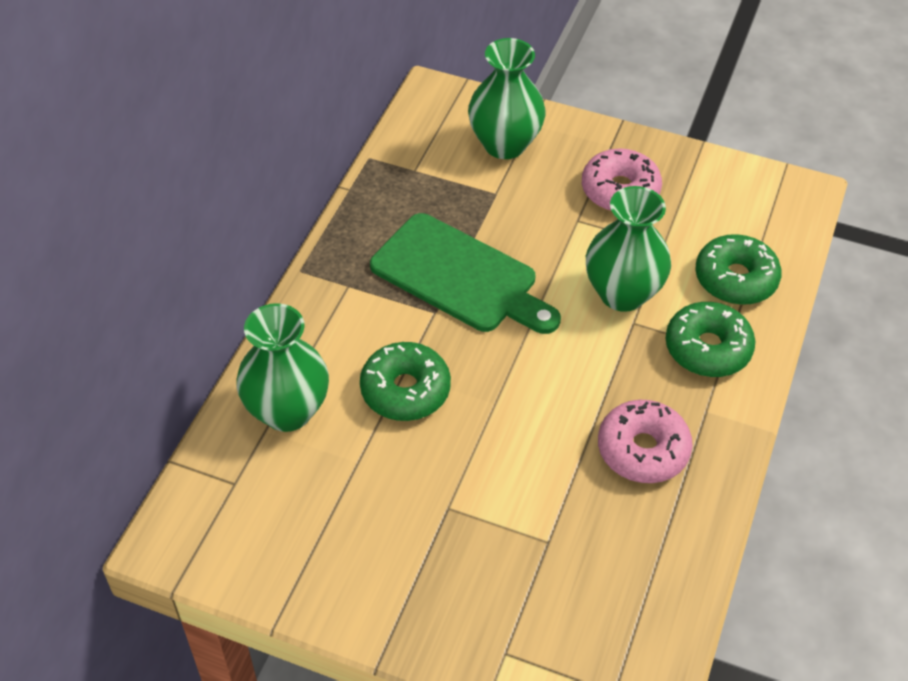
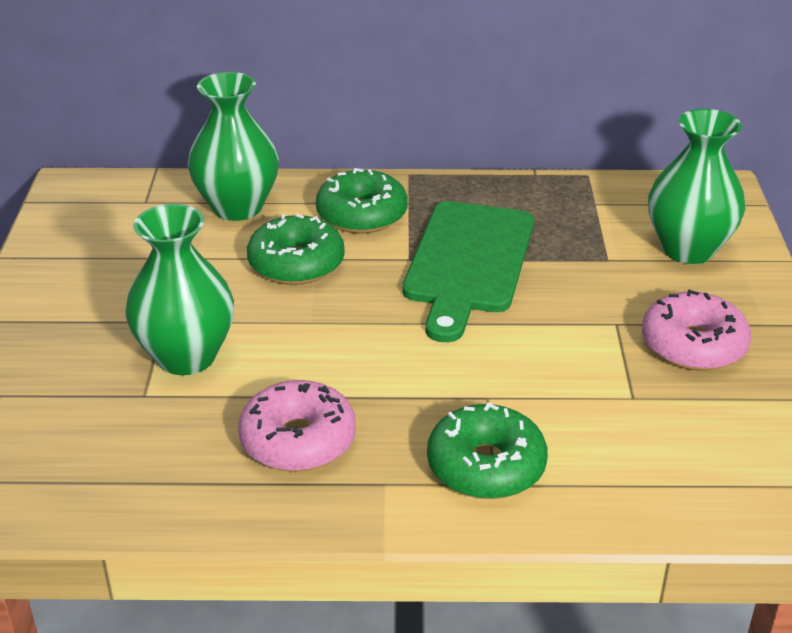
camera: 70 degrees right, 15 degrees down
(622, 293) = (526, 379): green vase -> green vase (186, 356)
(735, 279) = (623, 471): green donut -> green donut (362, 215)

